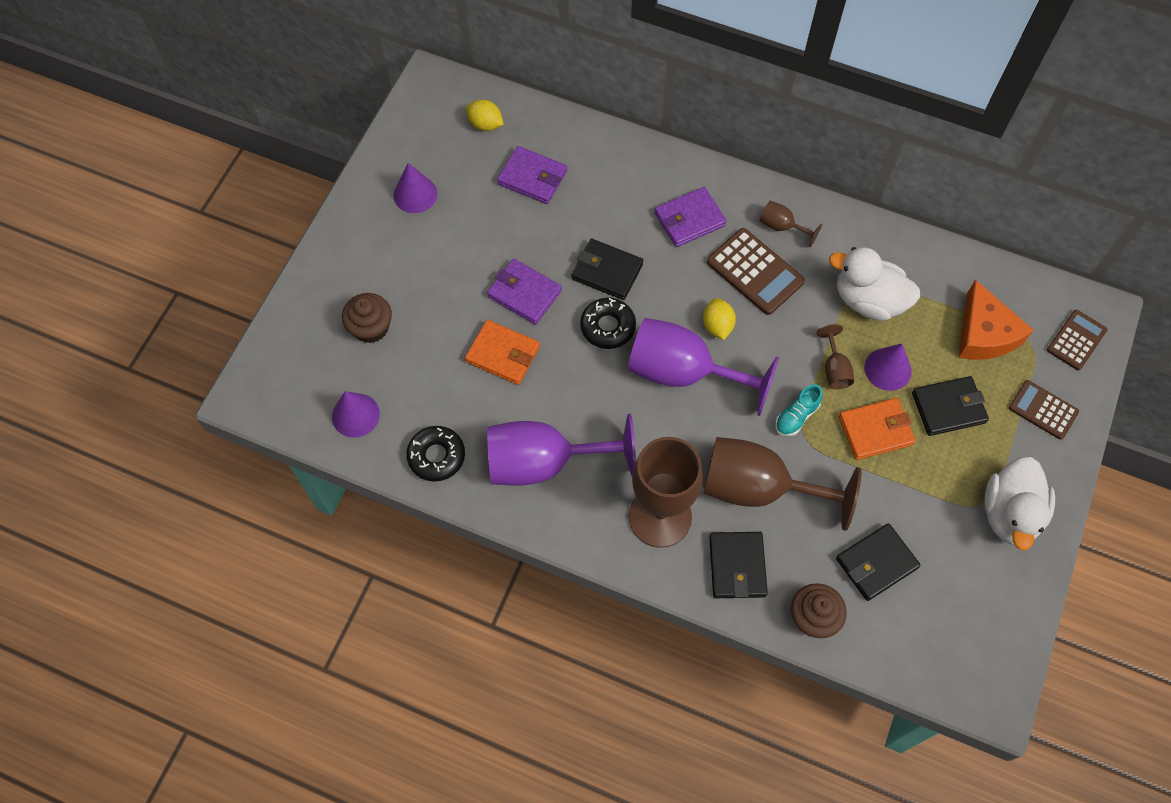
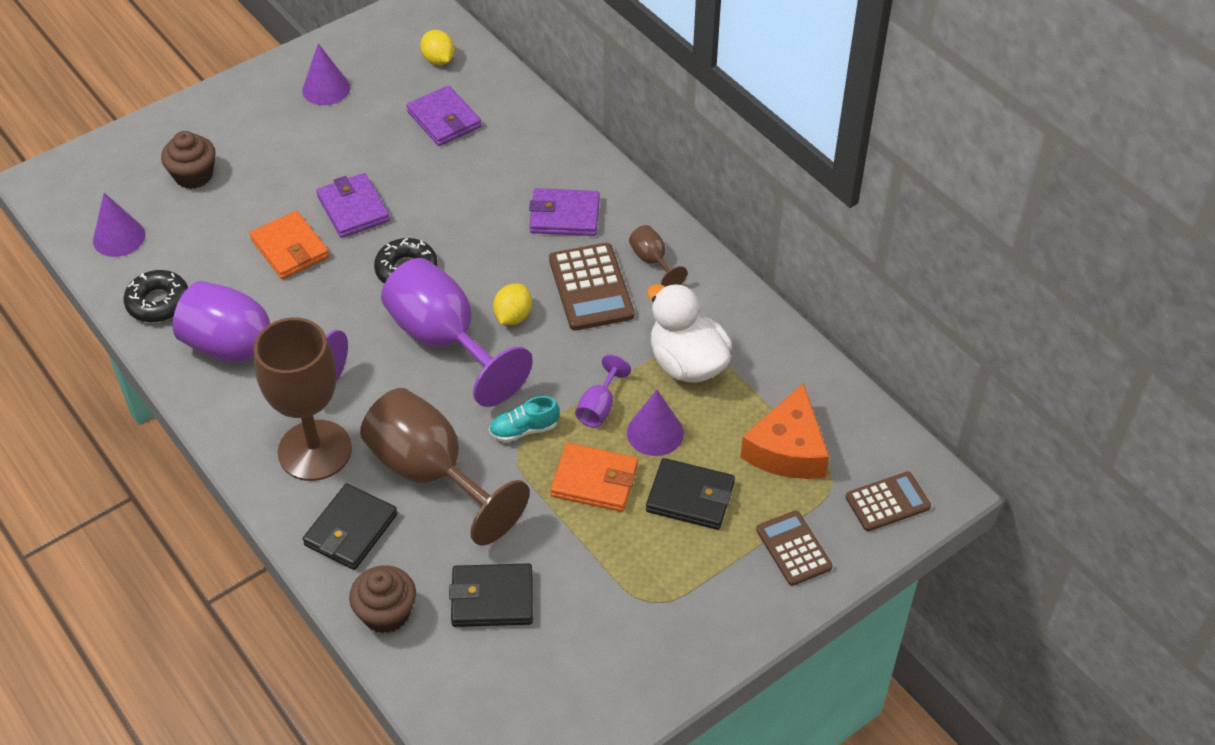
camera: 30 degrees right, 15 degrees down
(607, 271) = (446, 224): black wallet -> none
(834, 369) = (599, 407): brown goblet -> purple goblet
(1010, 513) = (674, 625): white duck -> none

